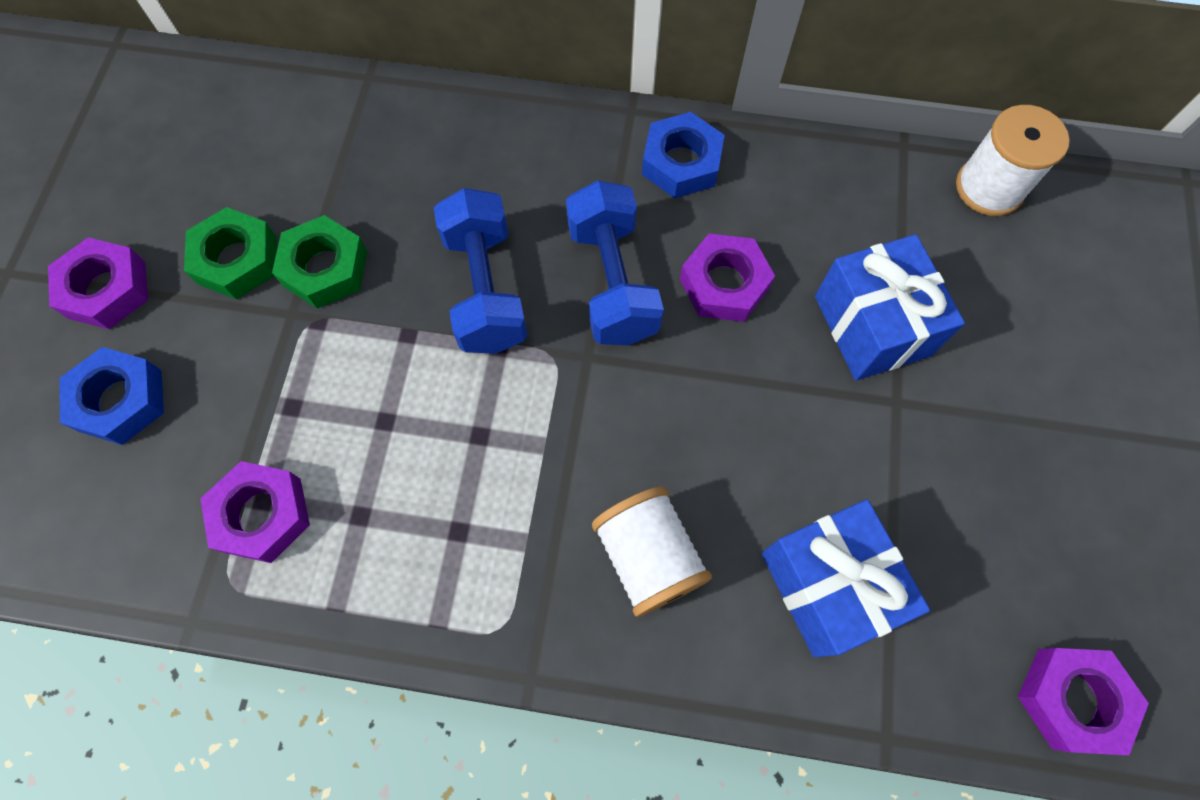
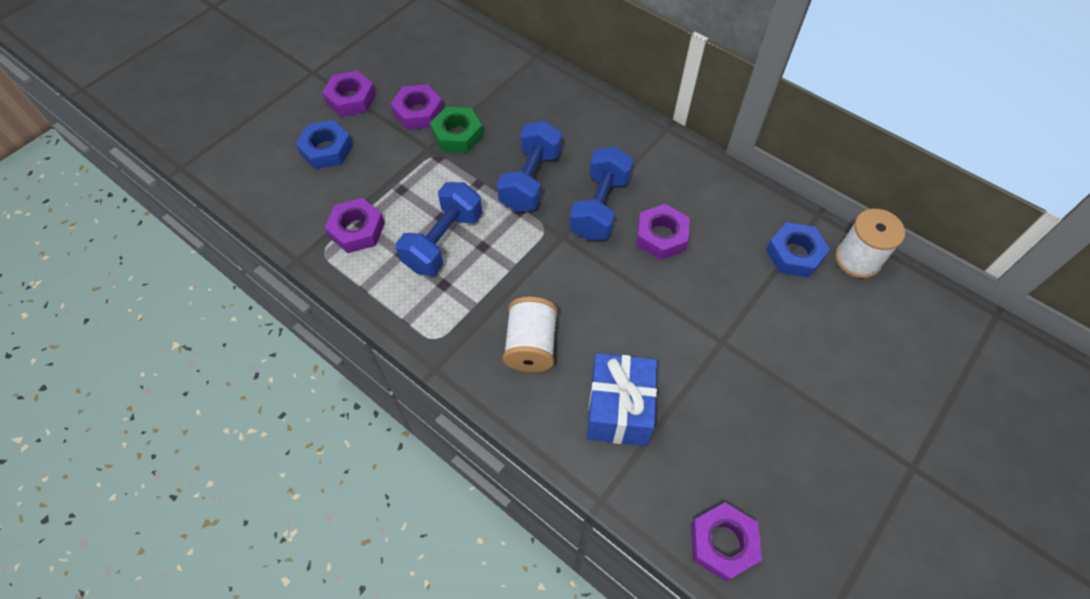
camera: 30 degrees right, 10 degrees down
(237, 260) = (418, 112): green nut -> purple nut
(413, 460) = (443, 241): none -> blue dumbbell
(681, 163) = (677, 166): blue nut -> blue nut (794, 254)
(871, 326) = (733, 296): blue gift -> none

